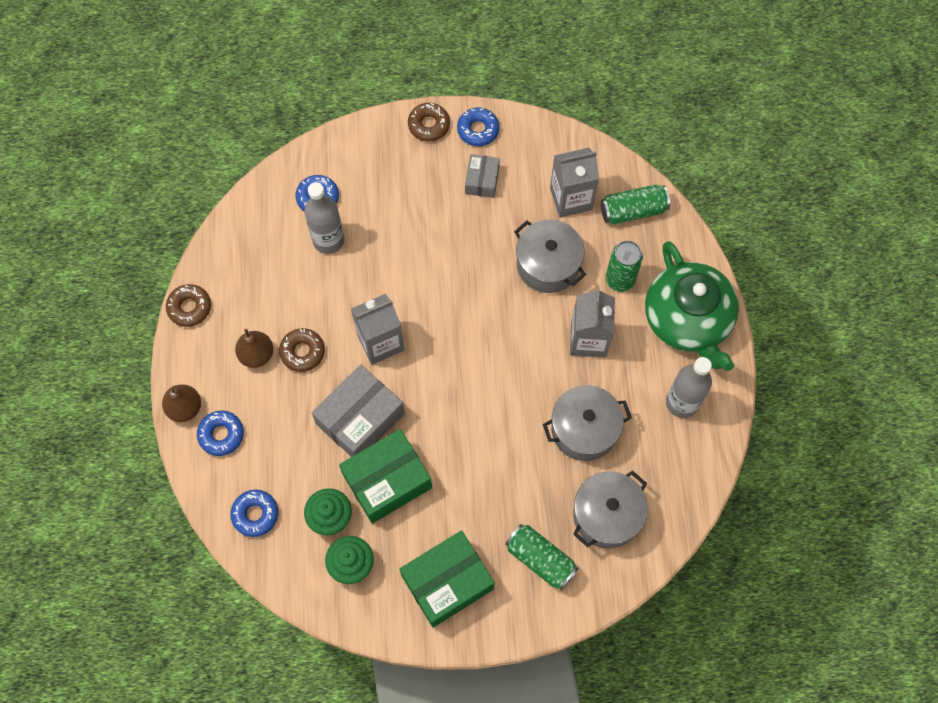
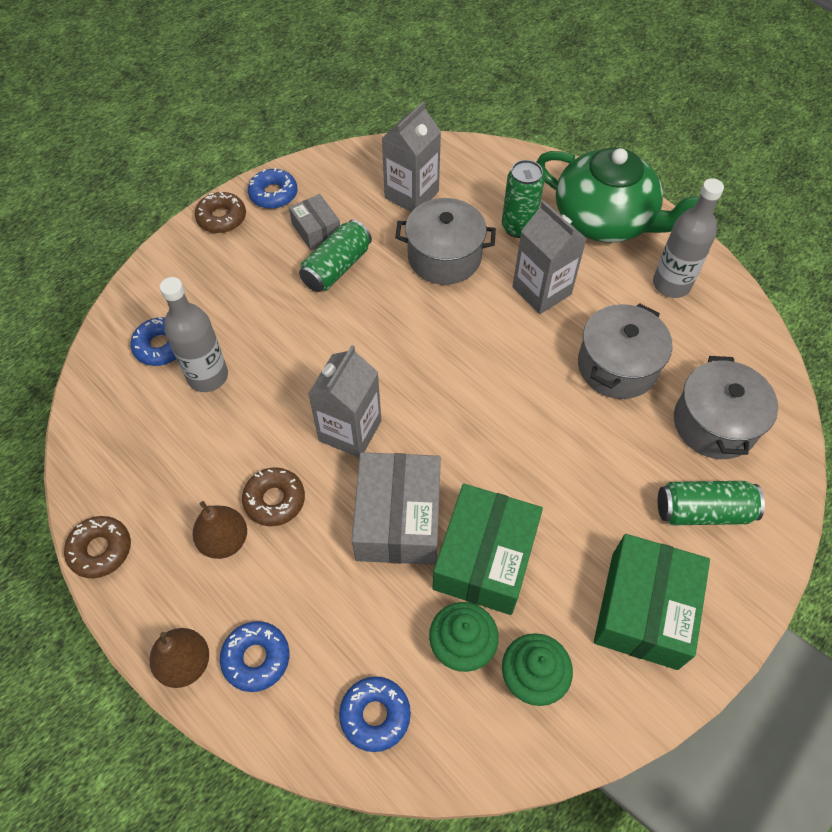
camera: 40 degrees left, 10 degrees down
(633, 210) = (473, 171): green can -> green can (336, 267)

